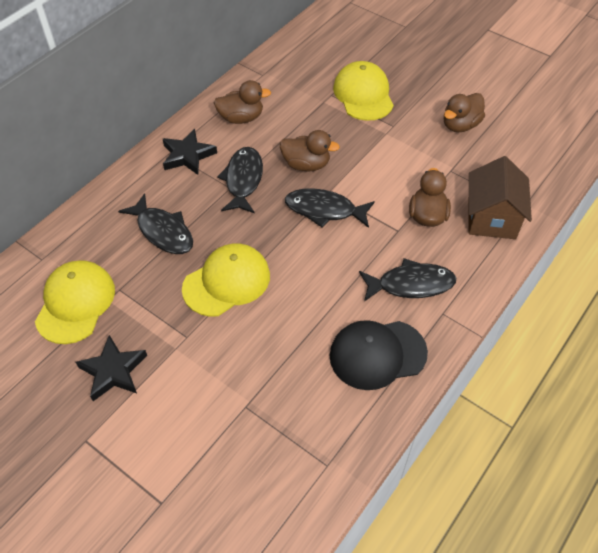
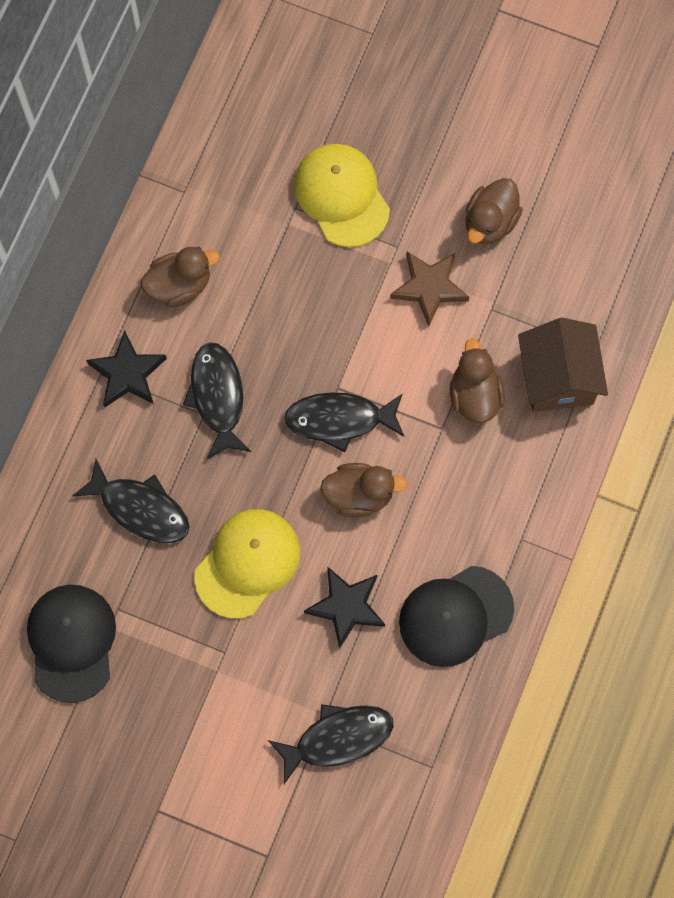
camera: 15 degrees left, 20 degrees up
(75, 303) = (71, 642): yellow cap -> black cap
(113, 371) = (155, 719): black star -> black star (346, 606)
(306, 164) = (295, 348): brown duck -> brown duck (359, 495)
(409, 151) = (429, 287): none -> brown star
(411, 284) = (475, 508): black fish -> black fish (338, 738)

